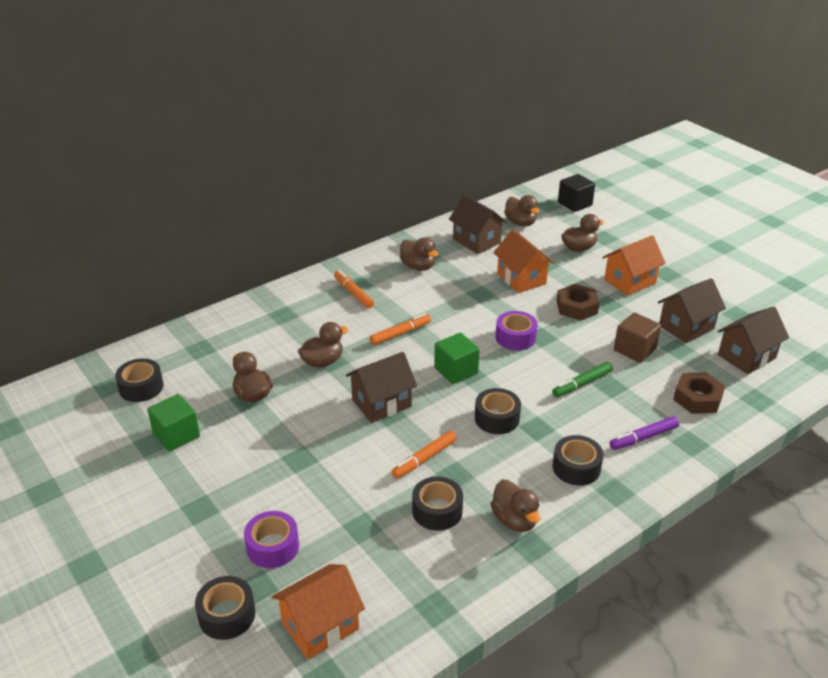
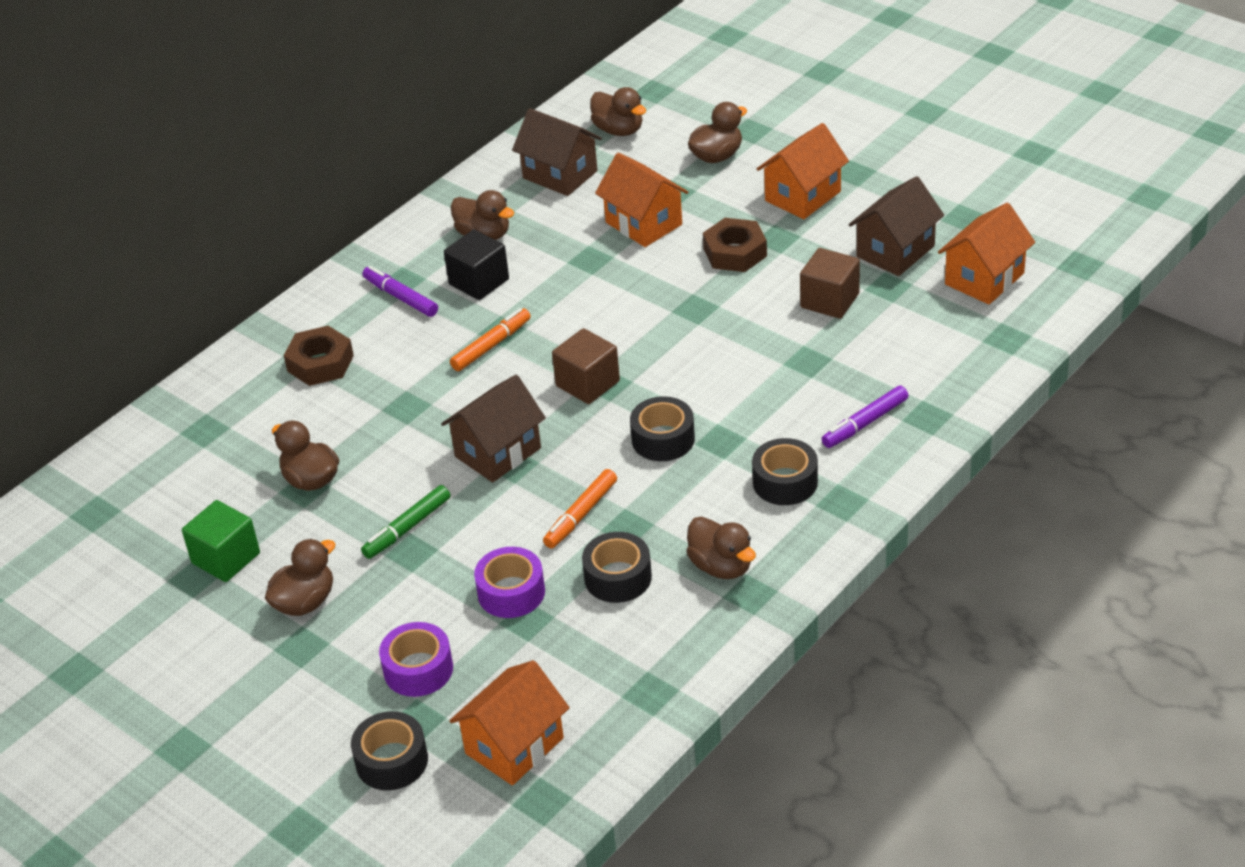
camera: 10 degrees left, 5 degrees up
(141, 387) = (143, 504): black tape -> none
(323, 362) = (393, 411): brown duck -> brown duck (305, 602)
(353, 293) = (401, 297): orange marker -> purple marker
(456, 370) = (587, 383): green cube -> brown cube
(515, 337) = (658, 317): purple tape -> purple tape (511, 592)
(574, 204) = (693, 80): black cube -> black cube (479, 282)
(582, 384) = (768, 366): green marker -> green marker (408, 528)
(697, 398) = (927, 353): brown nut -> brown nut (320, 363)
(746, 356) = (984, 279): brown house -> orange house

